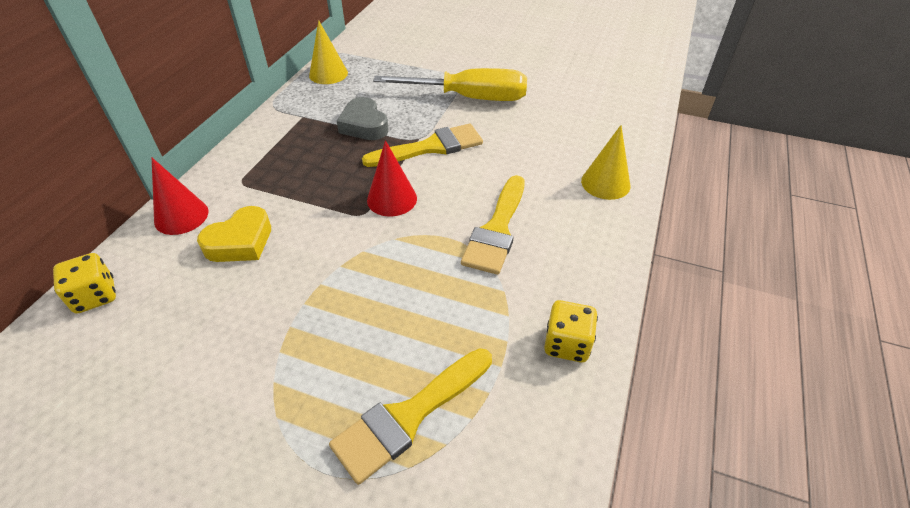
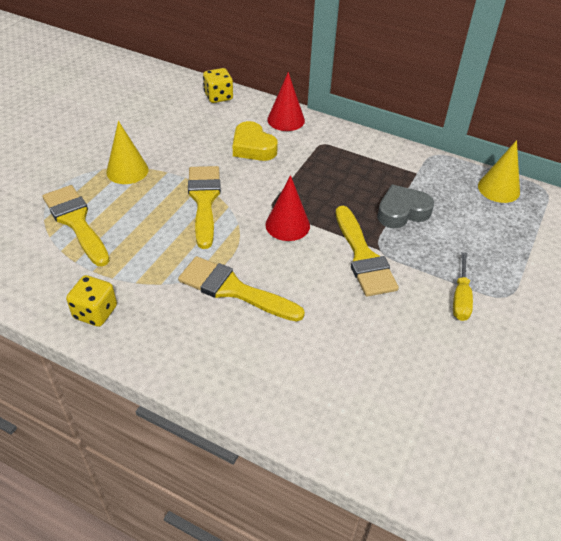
camera: 95 degrees right, 0 degrees up
(353, 275) = (204, 201): none -> yellow brush
(469, 98) = (460, 298): yellow screwdriver -> yellow screwdriver, size x0.49
(605, 183) = (287, 396): yellow cone -> yellow cone (127, 170)

